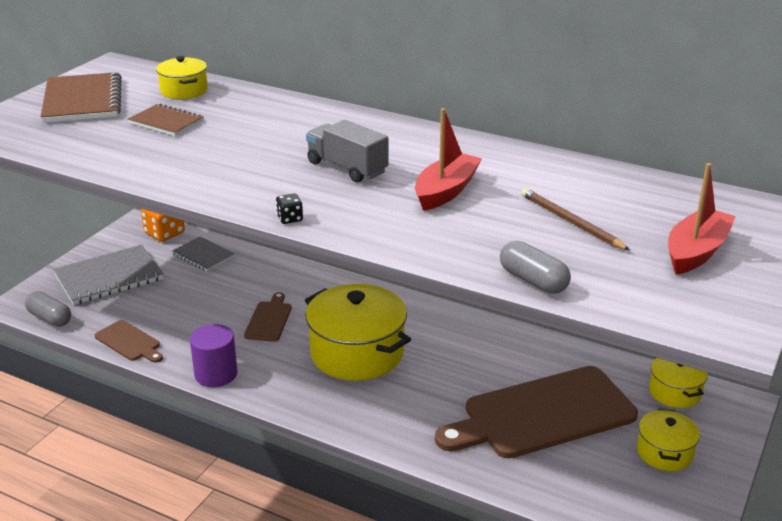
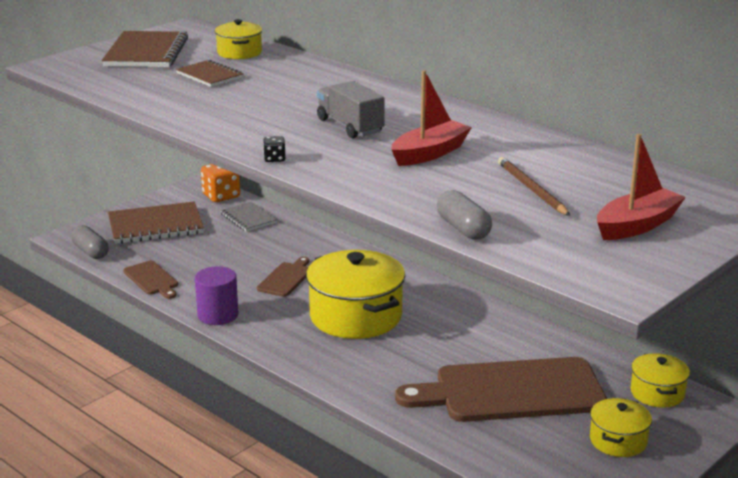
camera: 15 degrees right, 5 degrees down
(109, 277) = (156, 226): grey notebook -> brown notebook

